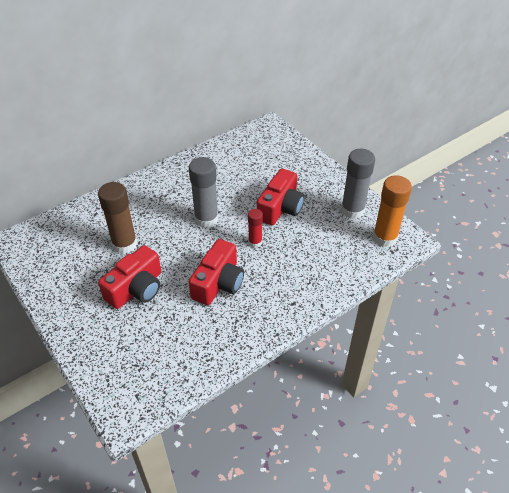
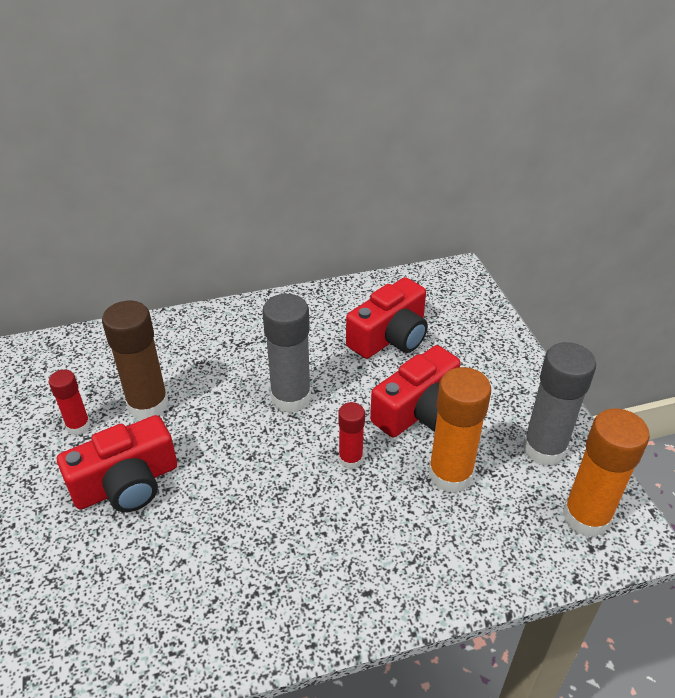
camera: 20 degrees right, 5 degrees down
(89, 267) = (78, 426): none -> red glue stick
(218, 283) = (258, 513): red camera -> red camera (390, 337)
(310, 236) = (450, 475): none -> orange glue stick

